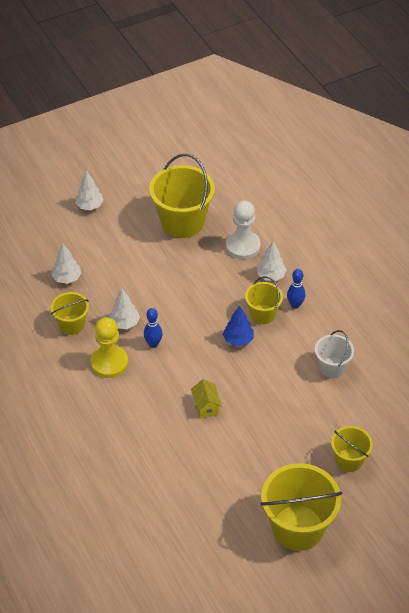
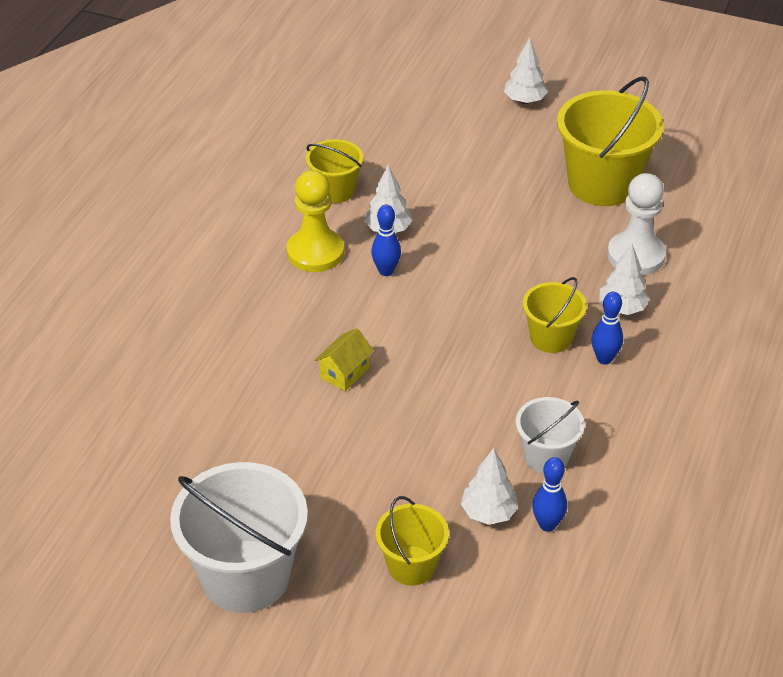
camera: 50 degrees right, 5 degrees down
(67, 278) = (397, 147): white tree -> white tree (488, 513)
(238, 340) = (482, 340): blue tree -> none
(297, 527) = (246, 576): yellow bucket -> white bucket
(371, 395) = (547, 524): none -> blue bowling pin

